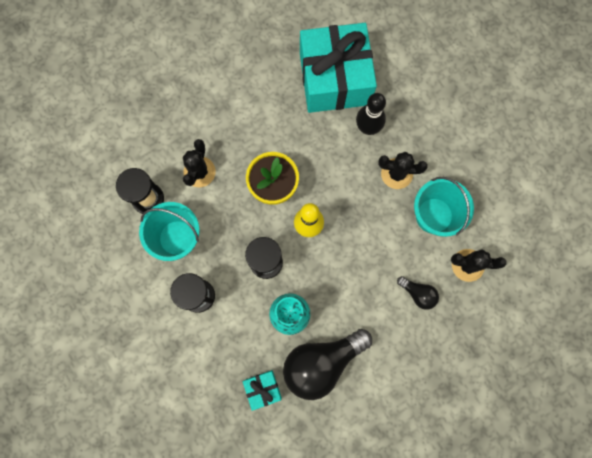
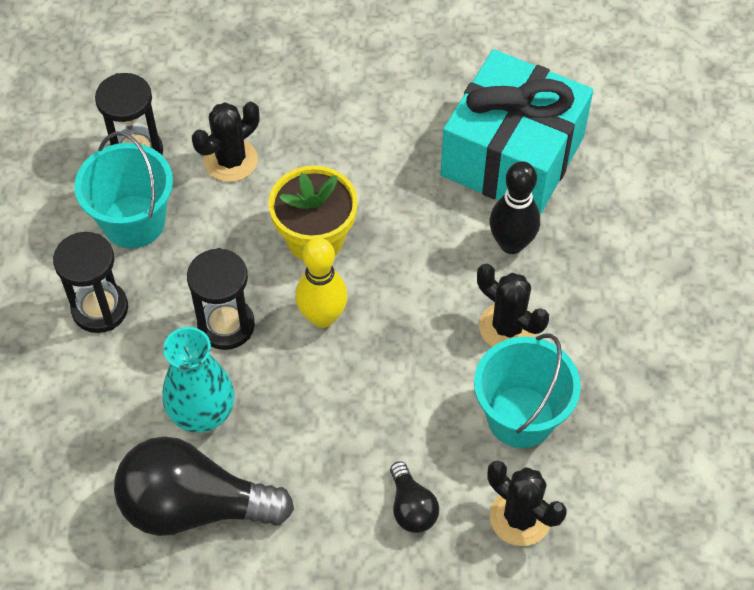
camera: 35 degrees right, 20 degrees down
(262, 389) = (83, 485): turquoise gift -> none

